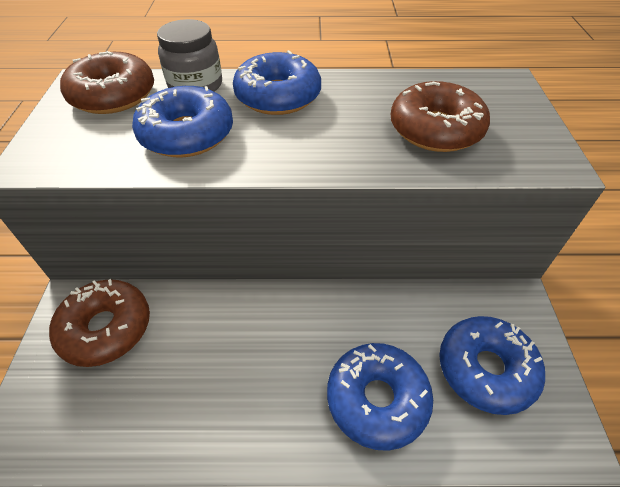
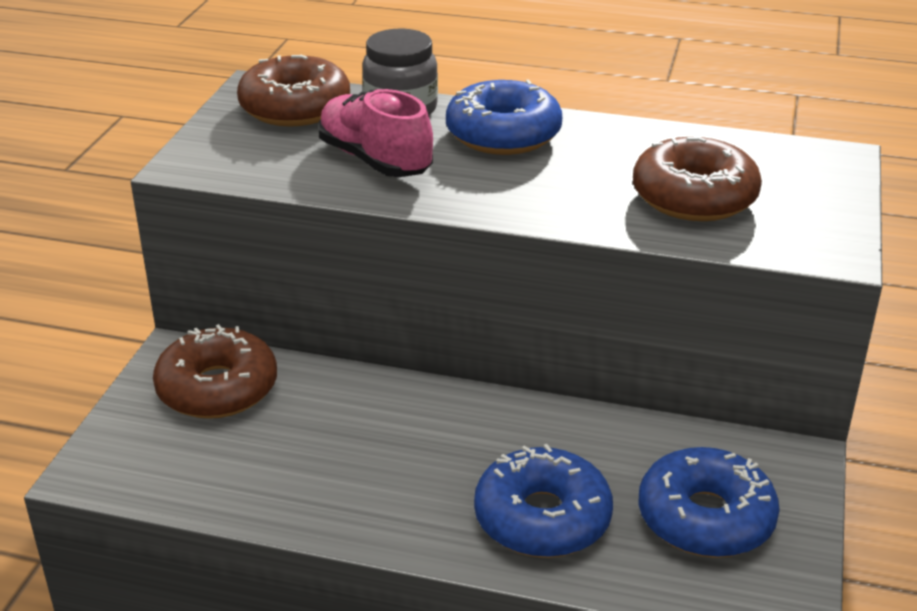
camera: 15 degrees right, 15 degrees down
(187, 134) = (375, 160): blue donut -> pink shoe

